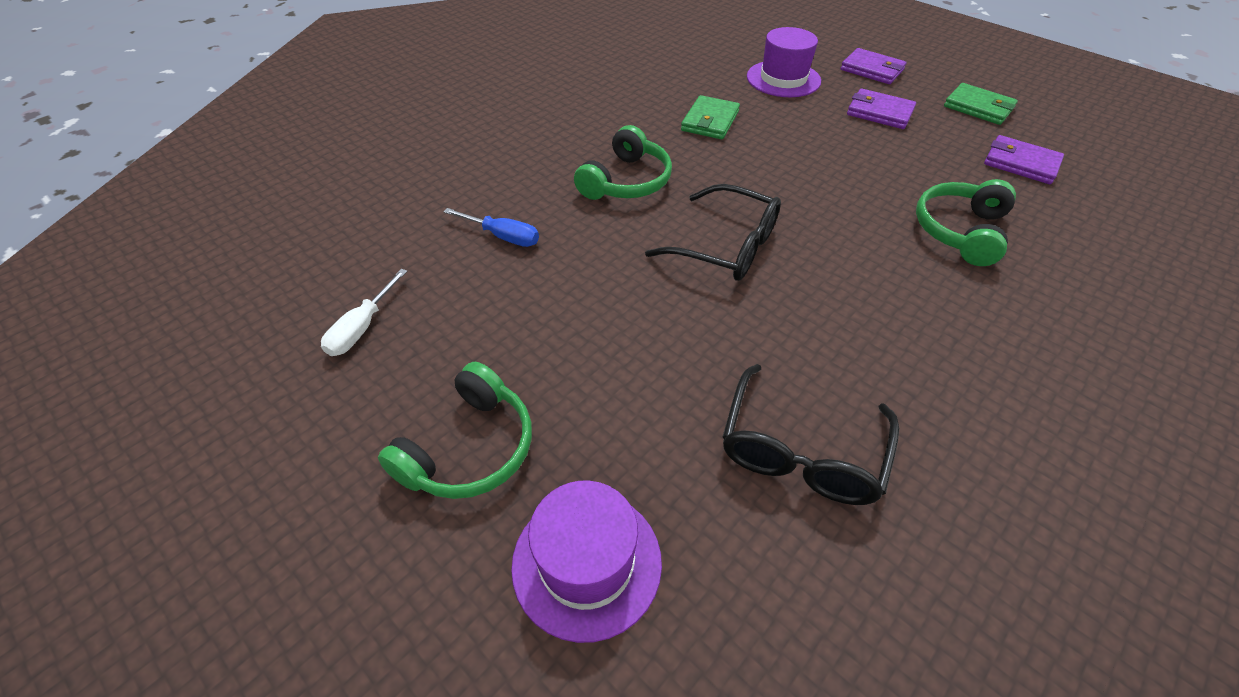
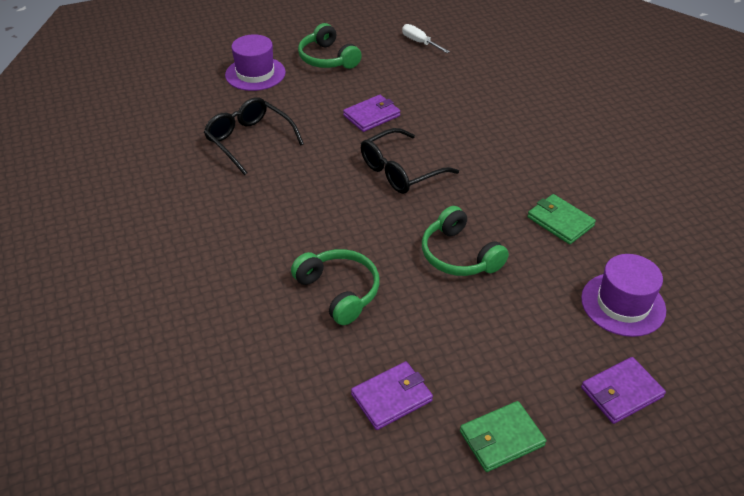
camera: 115 degrees right, 5 degrees down
(503, 237) = (464, 92): blue screwdriver -> none
(626, 181) = (495, 152): green headphones -> green headphones (459, 255)
(879, 112) = (527, 344): purple wallet -> purple wallet (372, 116)

